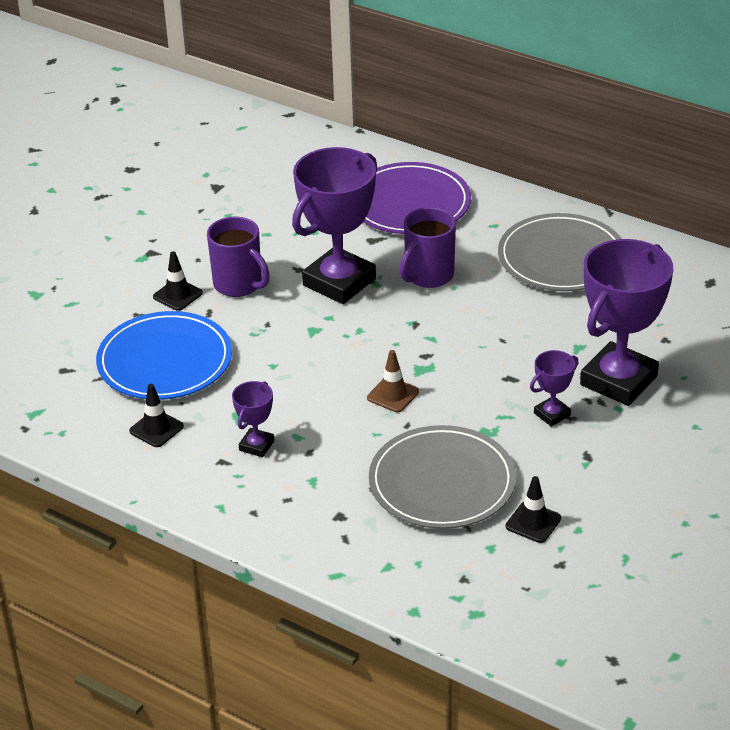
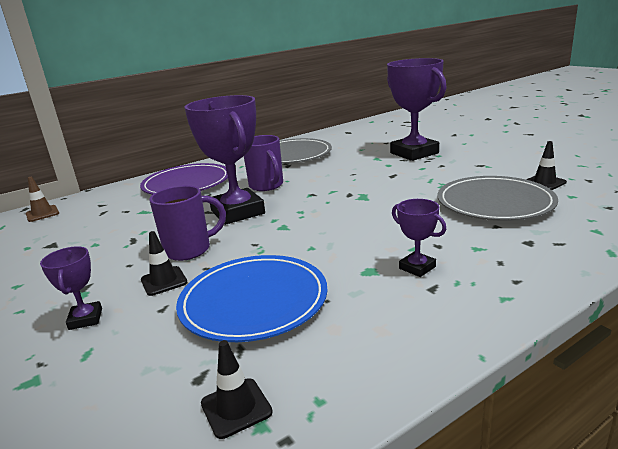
camera: 65 degrees left, 15 degrees down
(156, 429) = (359, 321): black traffic cone -> black traffic cone (236, 408)
(393, 395) = (385, 208): brown traffic cone -> brown traffic cone (42, 214)
(552, 414) = (435, 169): purple trophy -> purple trophy (85, 319)

